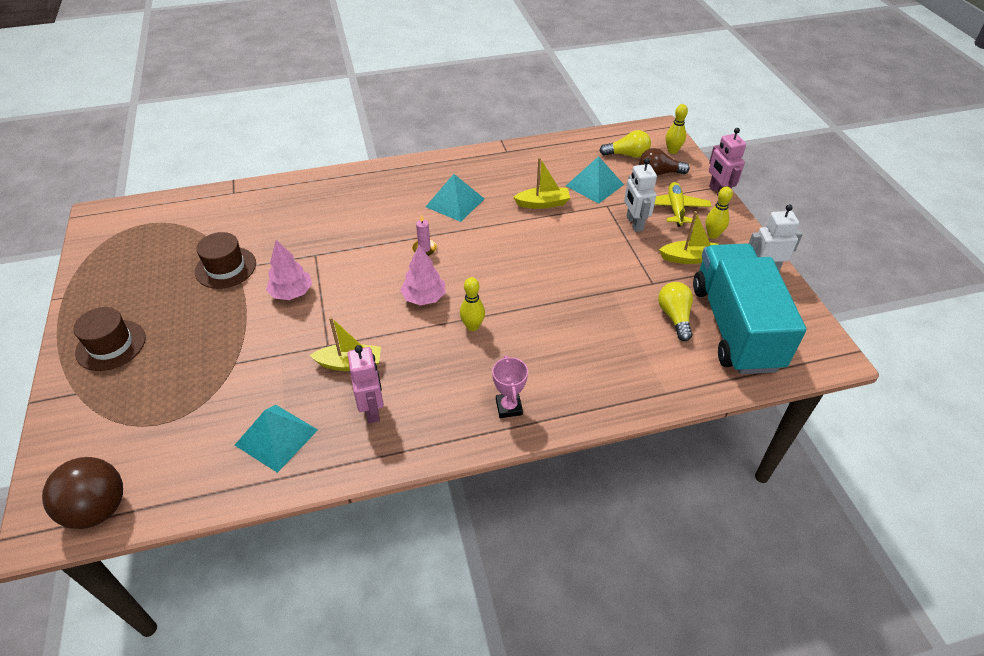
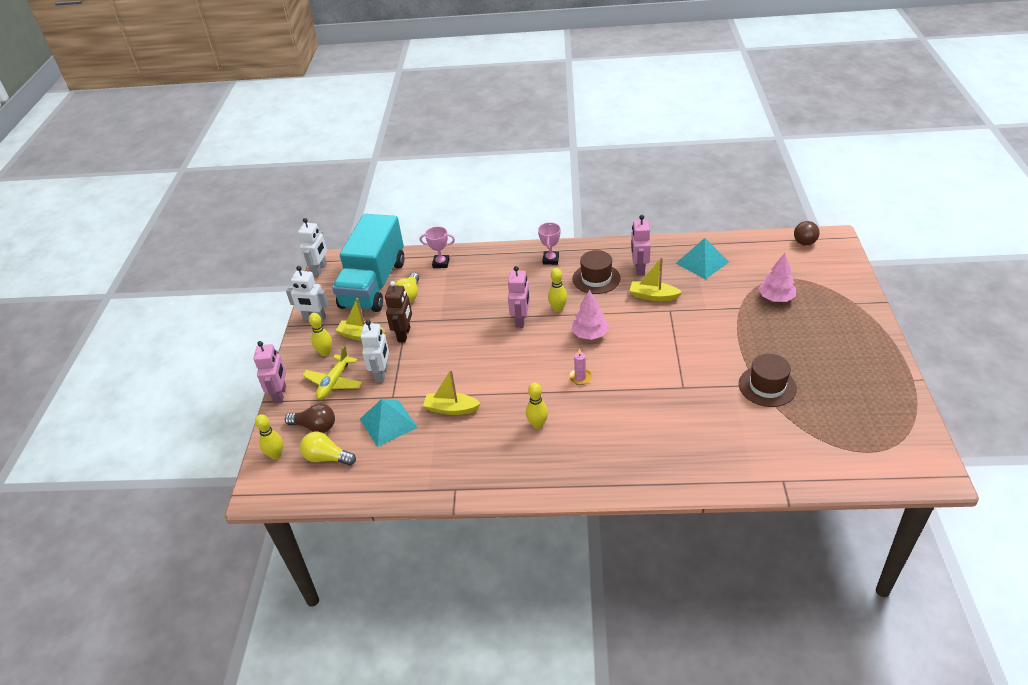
camera: 160 degrees left, 5 degrees down
(98, 509) = (804, 243): brown ball -> brown ball, size x0.60
(111, 345) = (845, 332): brown hat -> brown hat (596, 278)
(292, 293) = (701, 354): pink tree -> pink tree (776, 298)
(455, 202) = (537, 424): turquoise pyramid -> yellow bowling pin
(513, 304) = (521, 320): none -> pink robot
(642, 266) = (404, 335): none -> brown robot
(668, 376) = (441, 263): none -> pink trophy
(830, 339) = (320, 269): none -> white robot

